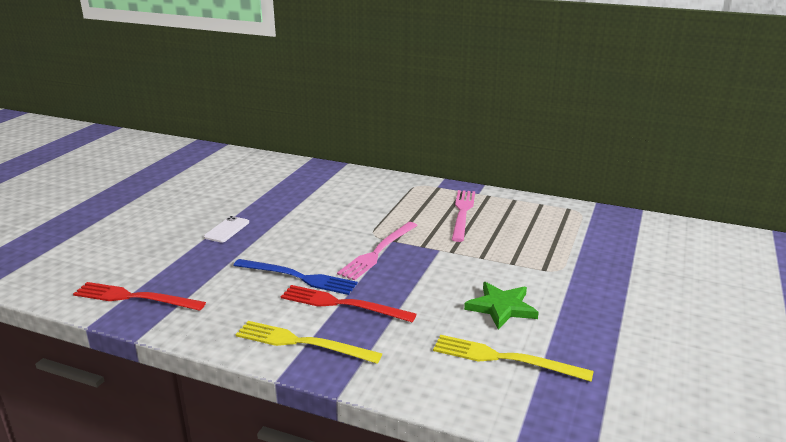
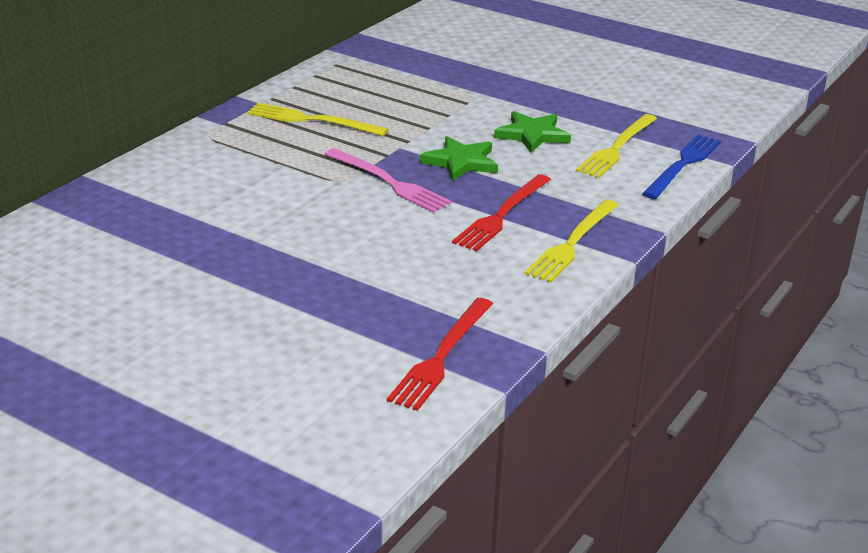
camera: 80 degrees left, 5 degrees up
(227, 230) = (268, 284): white phone -> none
(298, 277) = (431, 237): blue fork -> blue fork (683, 165)
(427, 277) = (461, 162): none -> green star
(462, 213) = (312, 120): pink fork -> yellow fork

